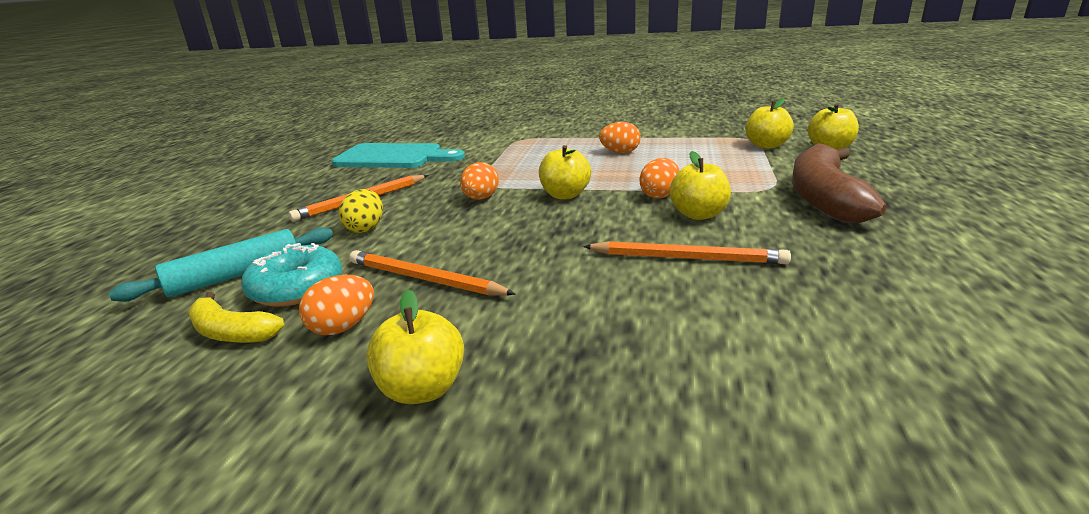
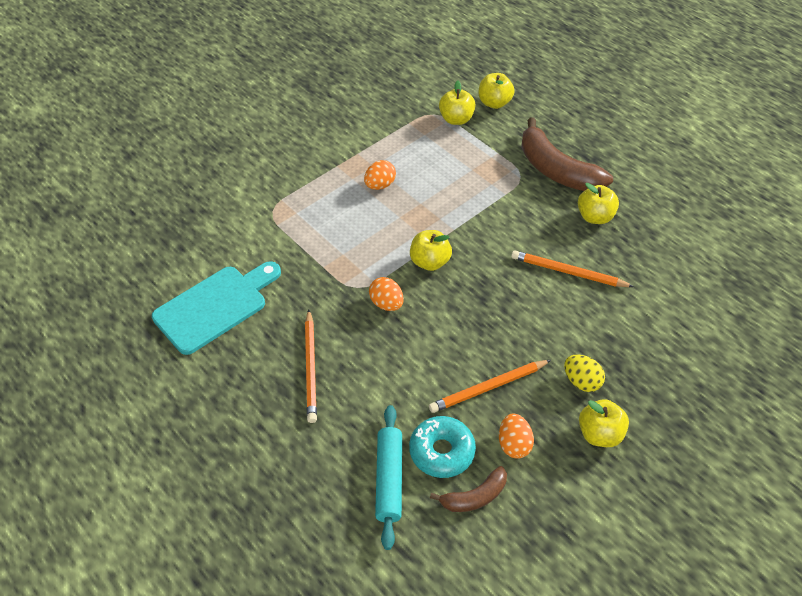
camera: 55 degrees left, 25 degrees up
(231, 332) = (474, 497): yellow banana -> brown banana
(365, 228) = (375, 386): yellow egg -> yellow egg (581, 381)
(659, 195) = (479, 224): orange egg -> none
(687, 258) = (568, 272): orange pencil -> orange pencil turned 120 degrees counterclockwise
(698, 215) = (524, 230): yellow apple -> yellow apple (595, 217)

